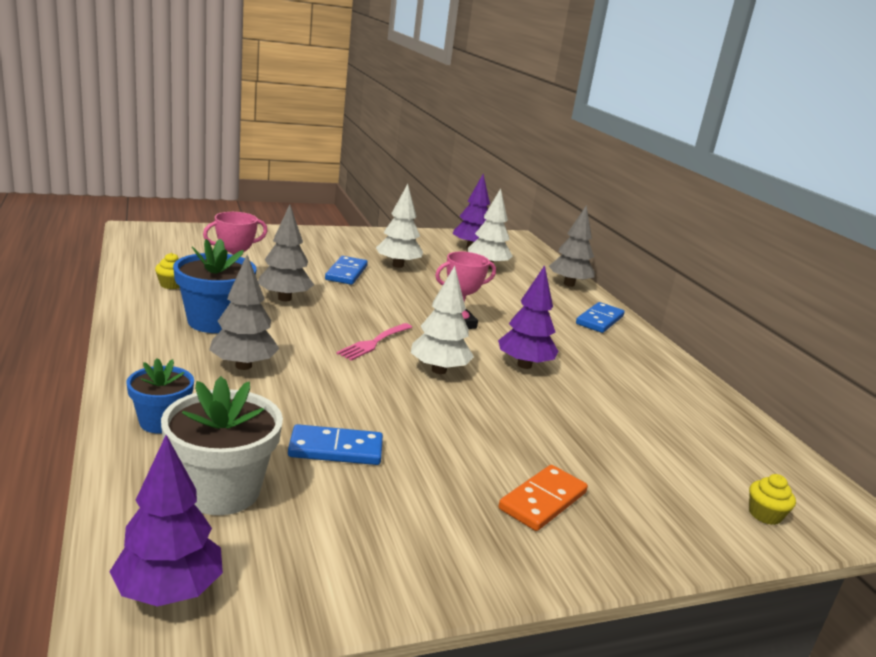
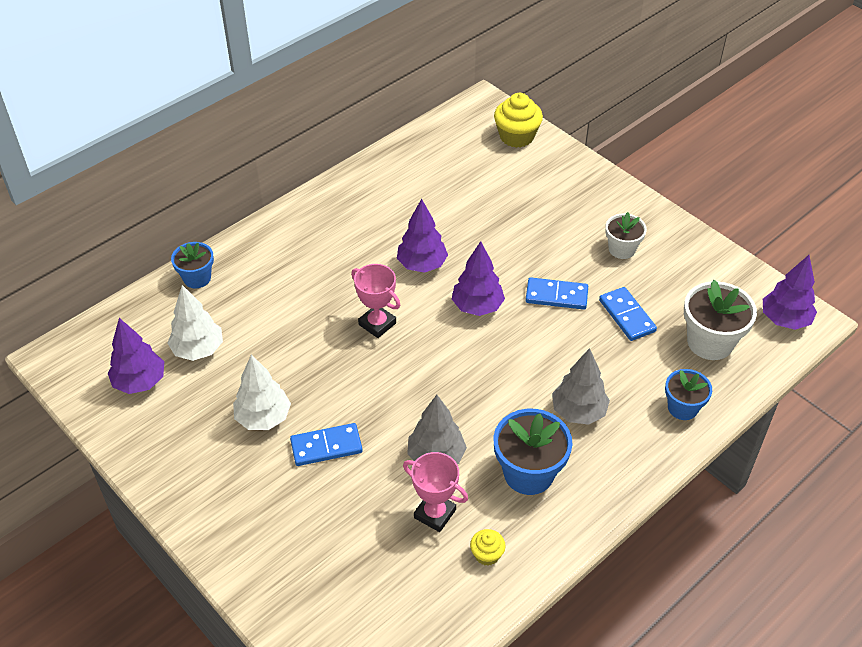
camera: 110 degrees left, 25 degrees up
(374, 342) = (467, 359): pink fork -> none
(439, 370) = (477, 306): white tree -> purple tree
(459, 500) = (622, 249): none -> white flower pot
(542, 501) = (589, 218): orange domino -> none
(569, 284) = (197, 278): grey tree -> blue flower pot
(599, 320) = (280, 241): blue domino -> blue domino (556, 296)
(765, 514) = (516, 136): yellow cupcake -> yellow cupcake, size x1.88

